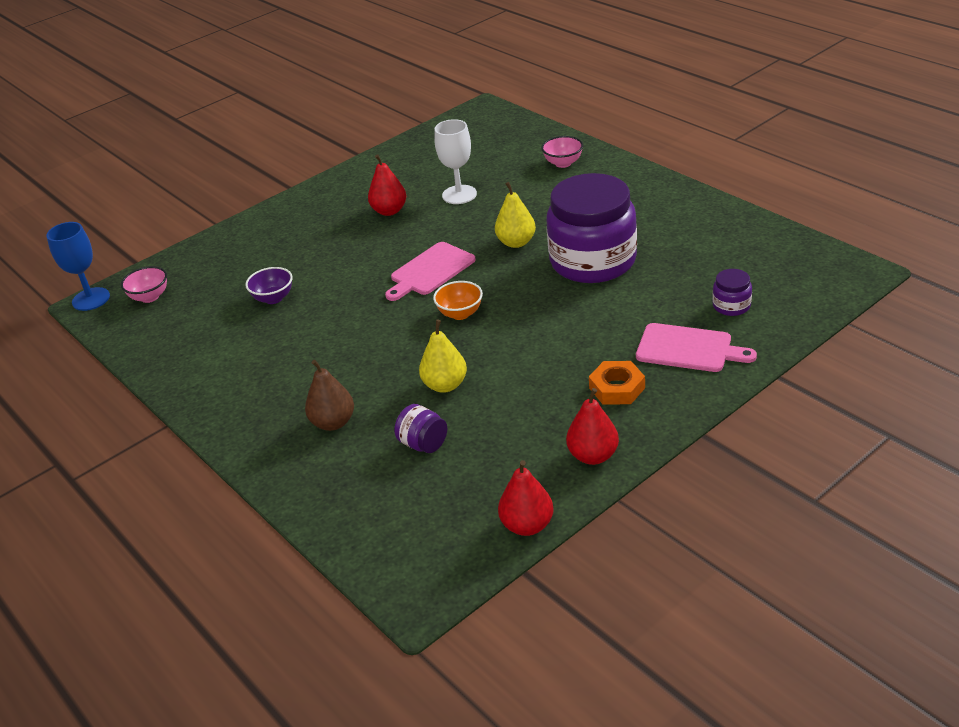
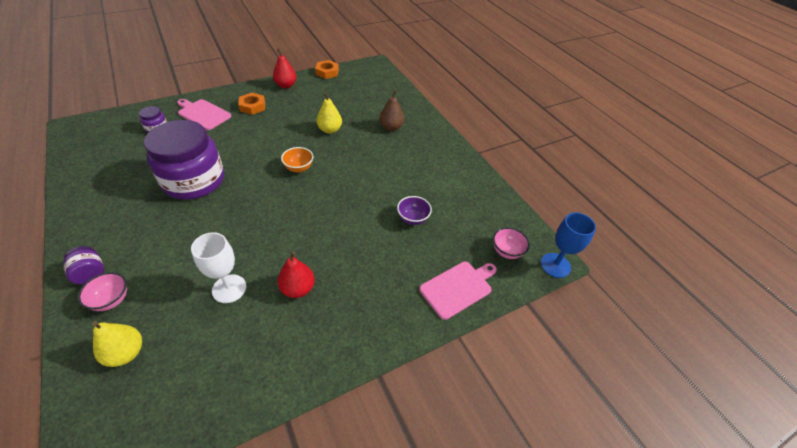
camera: 175 degrees left, 10 degrees up
(423, 444) = (352, 107): purple jar -> purple jar (91, 273)
(430, 271) = (299, 207): pink cutting board -> pink cutting board (458, 288)
(516, 242) = (226, 214): yellow pear -> yellow pear (126, 353)
(527, 525) = (327, 72): red pear -> orange nut

